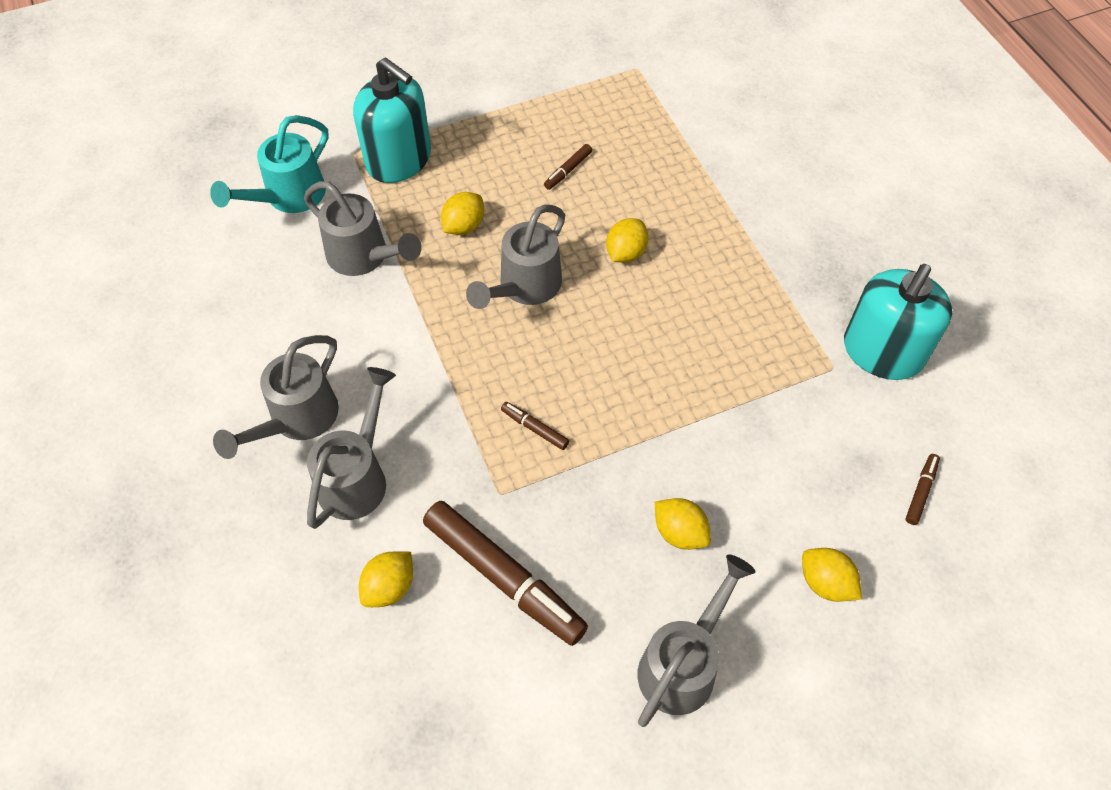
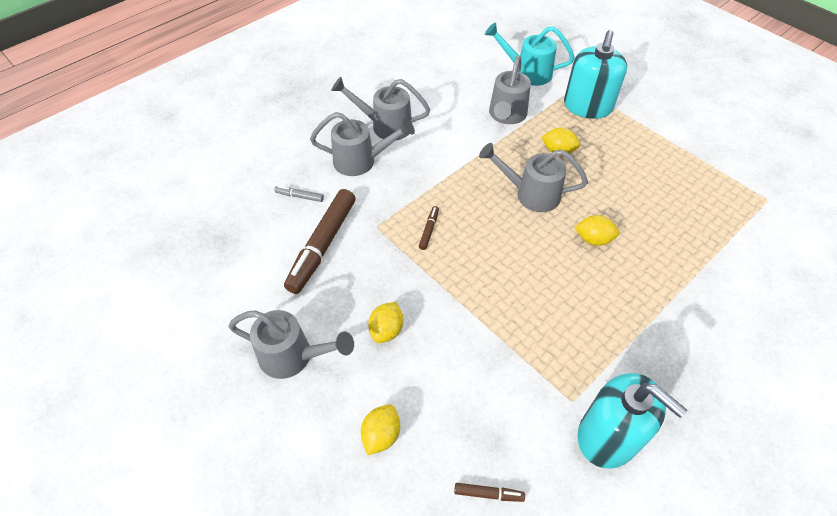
camera: 70 degrees right, 5 degrees down
(389, 587) = (299, 196): yellow lemon -> grey marker
(568, 170) = (641, 188): brown marker -> none
(882, 352) = (608, 436): turquoise soap dispenser -> turquoise soap dispenser turned 150 degrees counterclockwise

